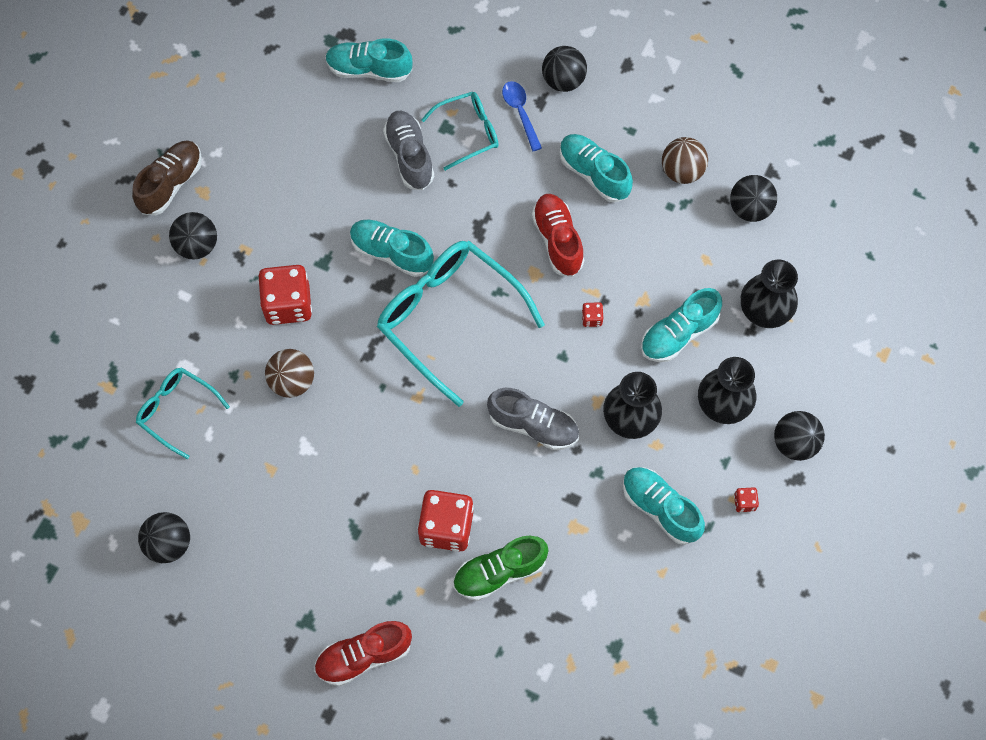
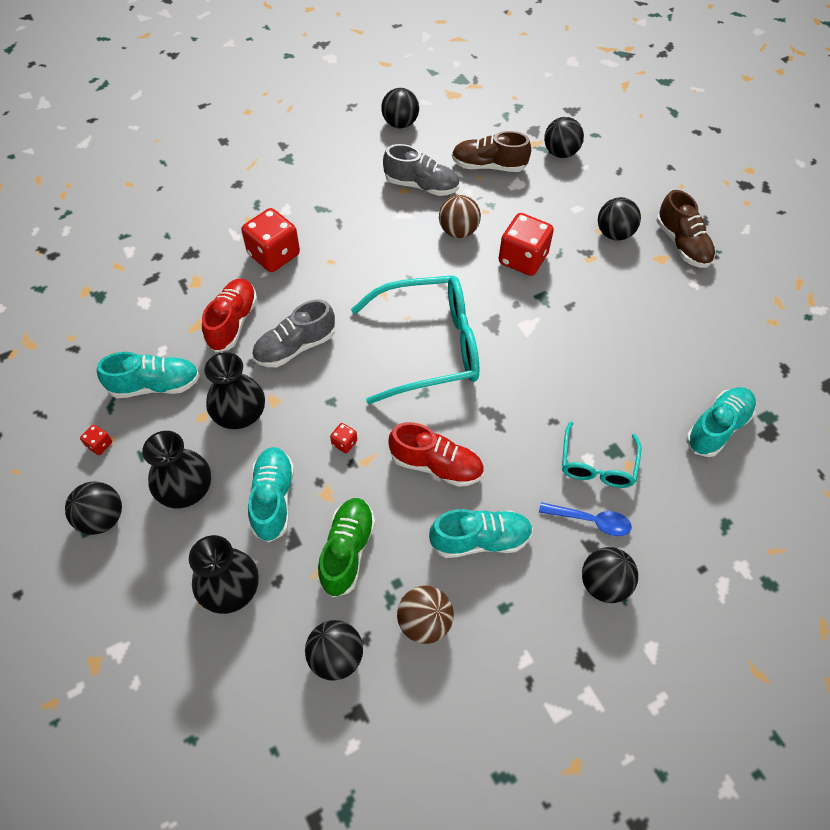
camera: 125 degrees right, 10 degrees down
(108, 354) = (560, 153): none -> black ball
(177, 411) = (489, 166): turquoise glasses -> brown shoe
(364, 656) = (238, 172): red shoe -> red shoe (233, 322)
(391, 253) = (517, 343): turquoise shoe -> none
(409, 156) = (602, 406): grey shoe -> grey shoe (421, 185)
(499, 572) = (215, 265): green shoe -> green shoe (347, 551)

